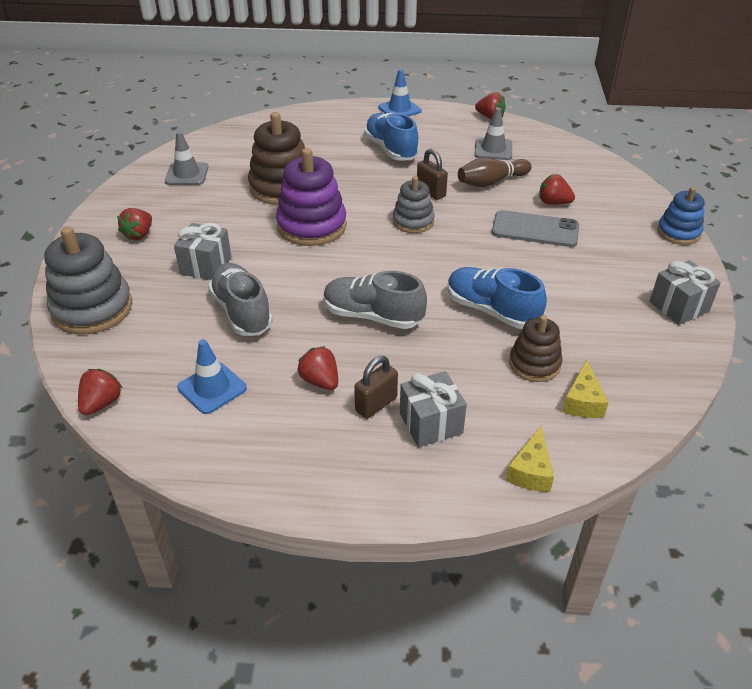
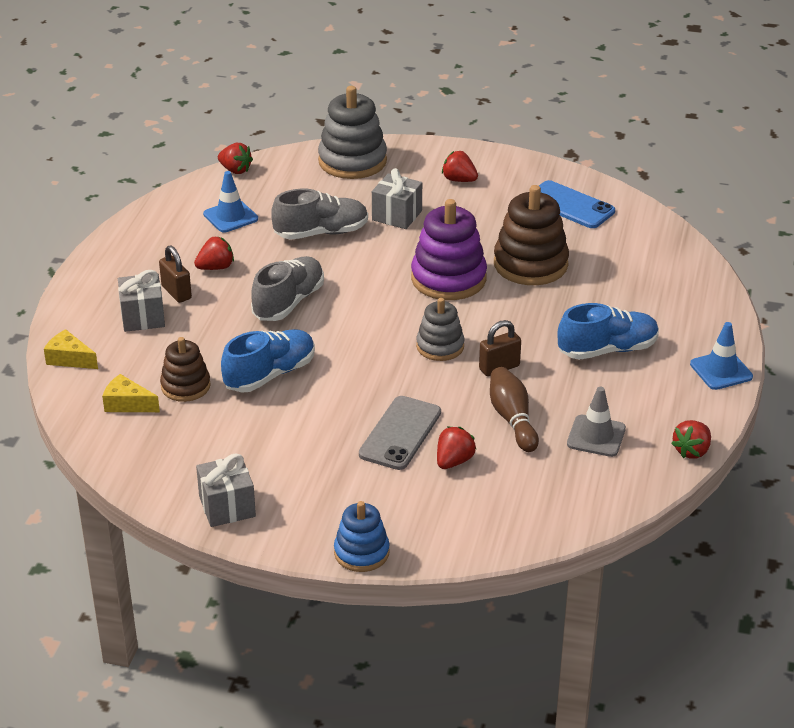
camera: 100 degrees right, 5 degrees down
(187, 174) = (569, 205): grey traffic cone -> blue phone

